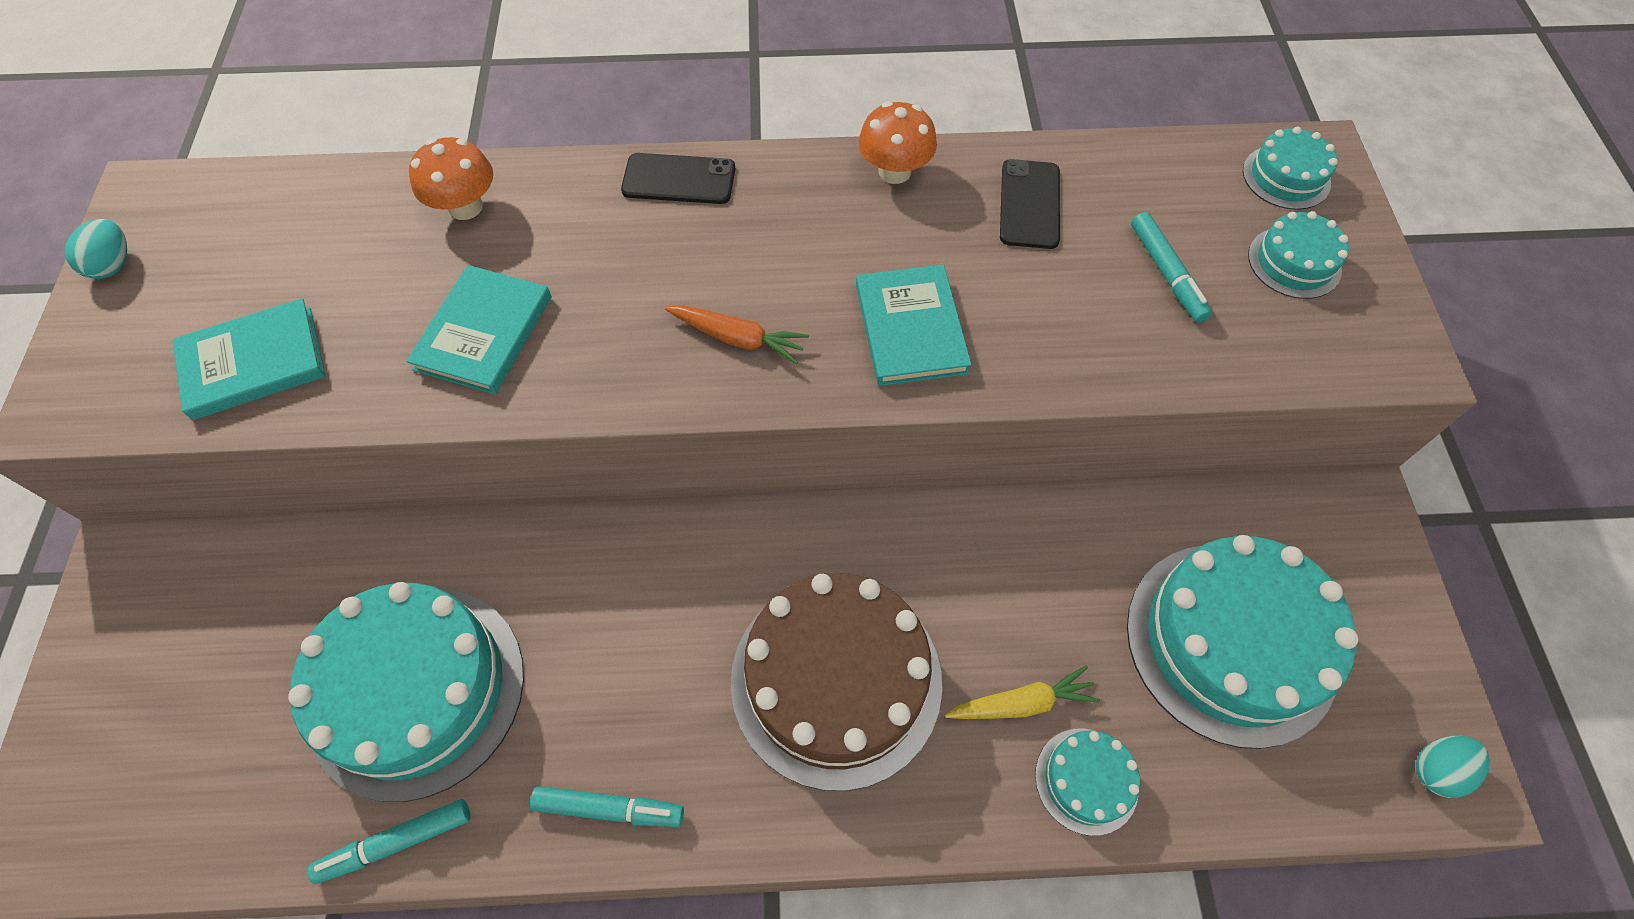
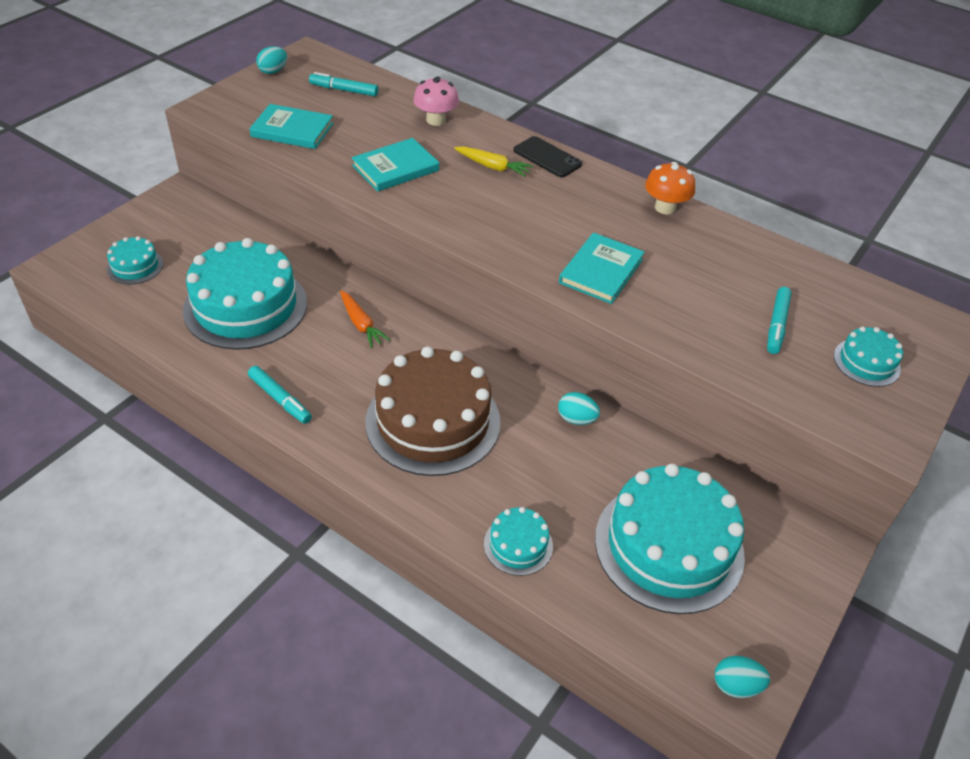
camera: 35 degrees right, 15 degrees down
(396, 842) = (184, 352): turquoise marker -> turquoise marker (344, 90)
(465, 207) = (436, 120): orange mushroom -> pink mushroom
(738, 338) = (509, 229): orange carrot -> orange carrot (361, 324)
(993, 541) = (576, 419): none -> turquoise egg
(1022, 703) = (518, 492): yellow carrot -> yellow carrot (493, 167)
(1029, 204) = (727, 257): black phone -> none
(1286, 177) = (909, 325): turquoise cake -> turquoise cake (135, 266)

